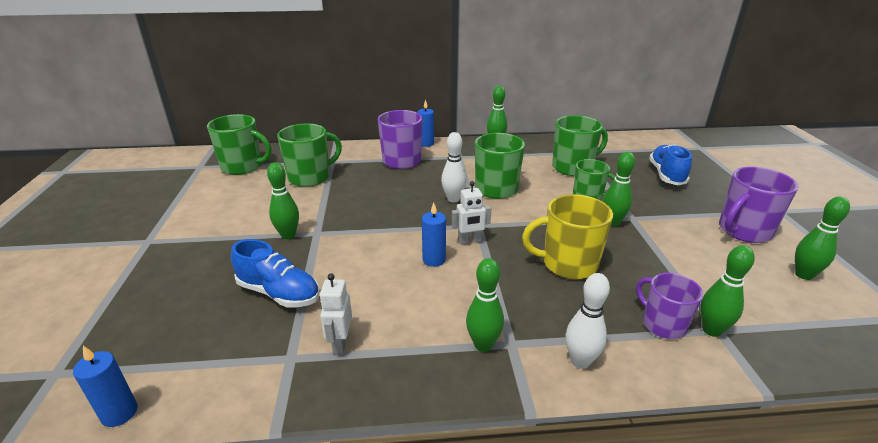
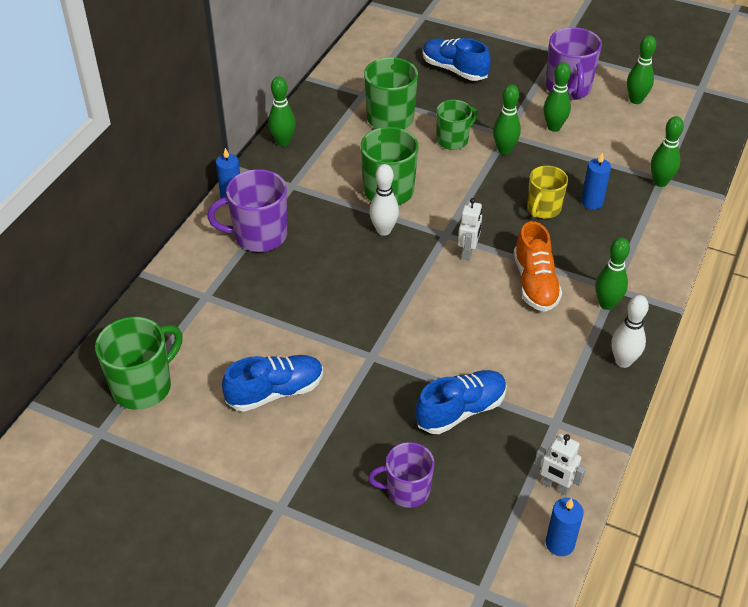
camera: 60 degrees left, 15 degrees up
(259, 207) = (275, 392): none -> blue shoe
(288, 235) = (359, 380): green bowling pin -> green bowling pin (554, 127)
(310, 177) = (234, 328): green mug -> none
(340, 343) = (556, 386): white robot -> white robot (555, 486)
(434, 260) = (480, 287): blue candle -> blue candle (592, 202)
(467, 288) = (535, 283): none -> orange shoe
(568, 264) = (543, 209): yellow mug -> yellow mug, size x0.66
(580, 361) = (651, 262): white bowling pin -> white bowling pin (623, 361)
(662, 324) = (641, 201): purple mug -> purple mug (407, 490)

